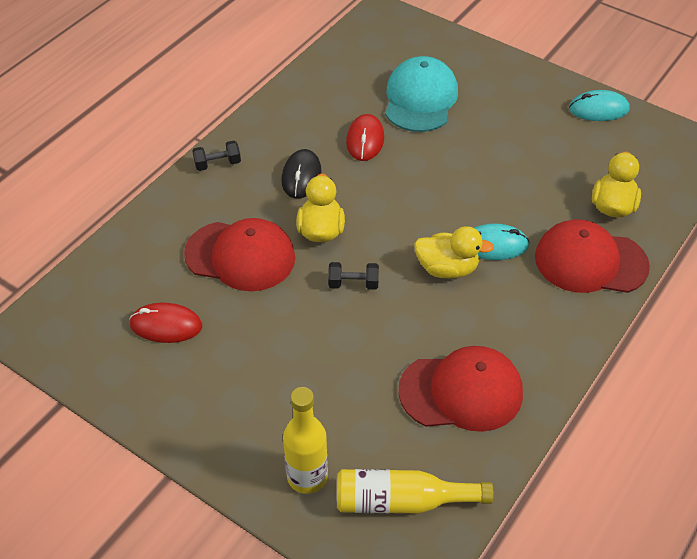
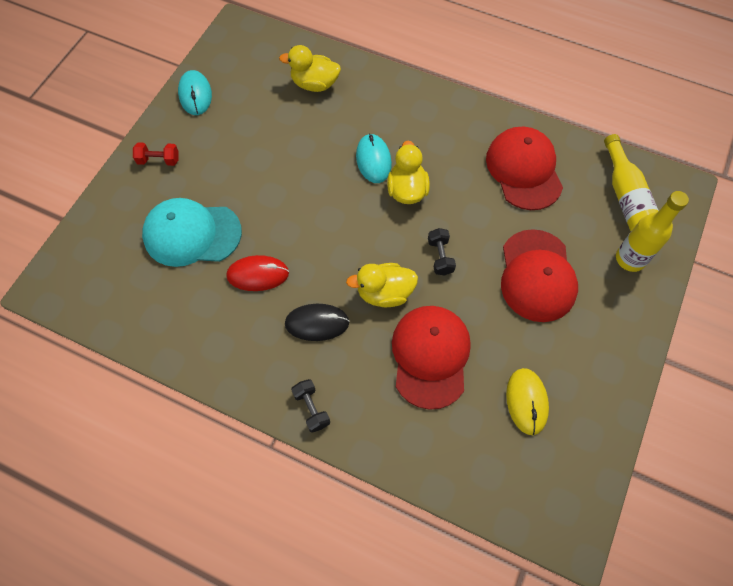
camera: 100 degrees left, 15 degrees up
(166, 325) = (526, 401): red mouse -> yellow mouse
(512, 80) = (159, 160): none -> red dumbbell
(590, 261) = (377, 97): red cap -> red cap (537, 275)

